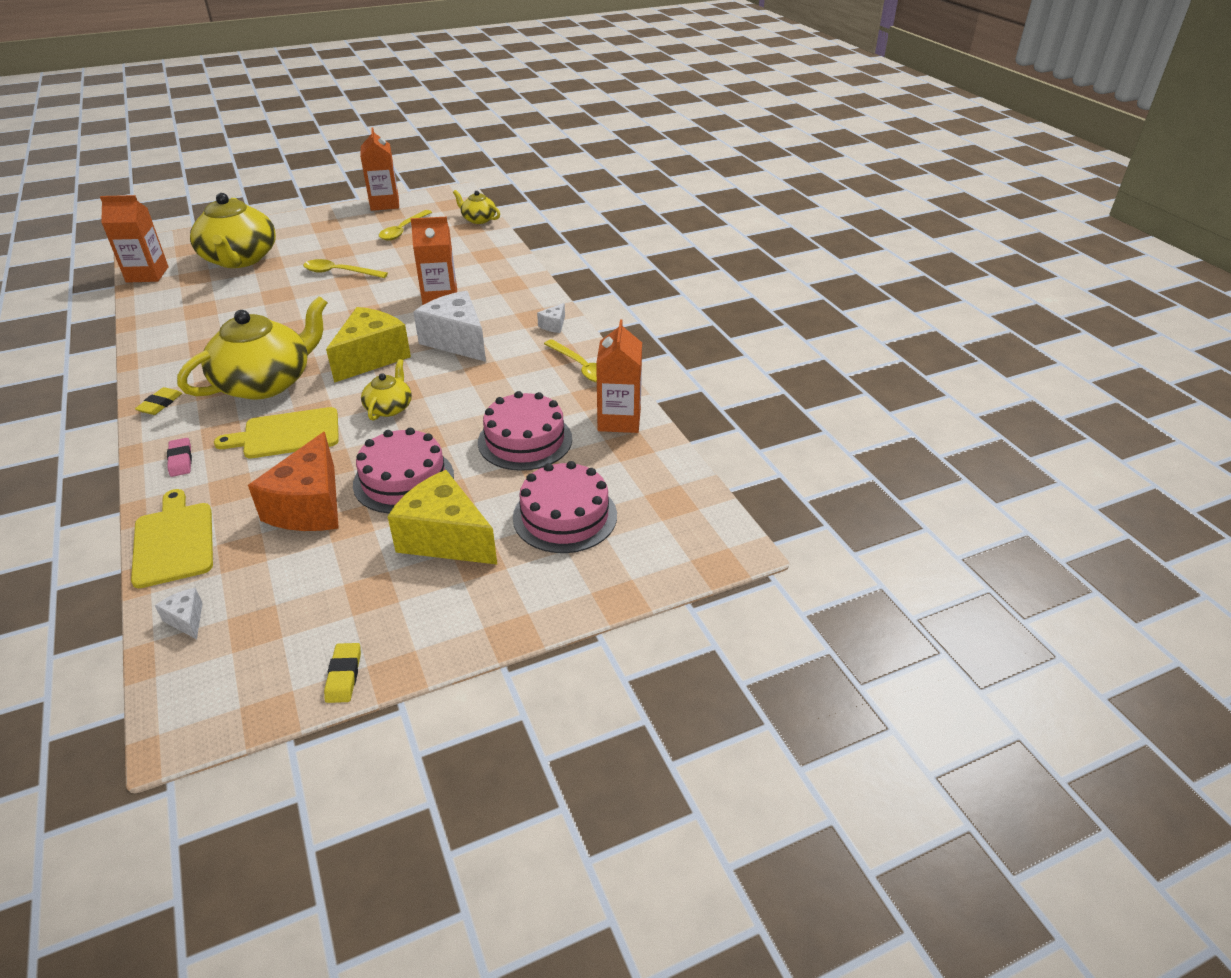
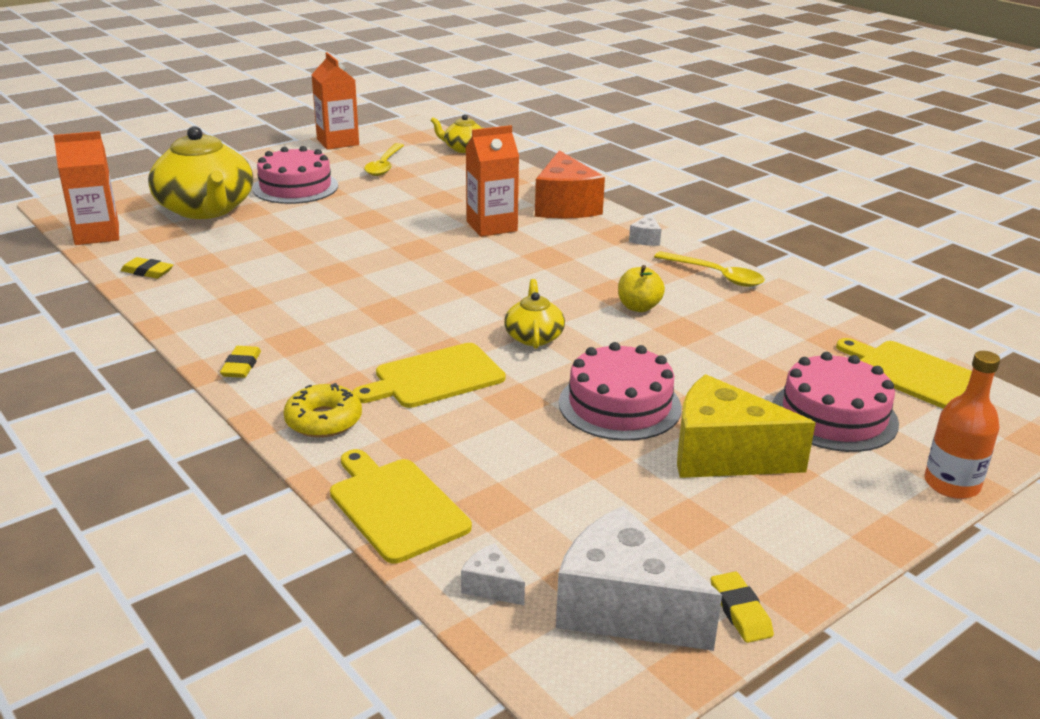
camera: 15 degrees left, 10 degrees down
(157, 312) = (147, 272): none -> yellow eraser
(180, 460) = (323, 420): pink eraser -> yellow donut
(266, 382) = (358, 328): yellow teapot -> none
(310, 506) = (533, 446): orange cheese -> orange cheese (565, 206)
(339, 272) = (346, 212): yellow spoon -> none
(371, 358) = (465, 290): yellow cheese -> none
(457, 341) = (550, 264): white cheese -> white cheese (623, 608)
(493, 391) = (639, 307): none -> yellow apple
(525, 440) = (720, 350): pink cake -> pink cake (295, 187)
(605, 596) = (951, 484): none -> orange bottle
(619, 420) = (803, 319): orange carton -> none
(666, 487) = (914, 374): none -> yellow cutting board

